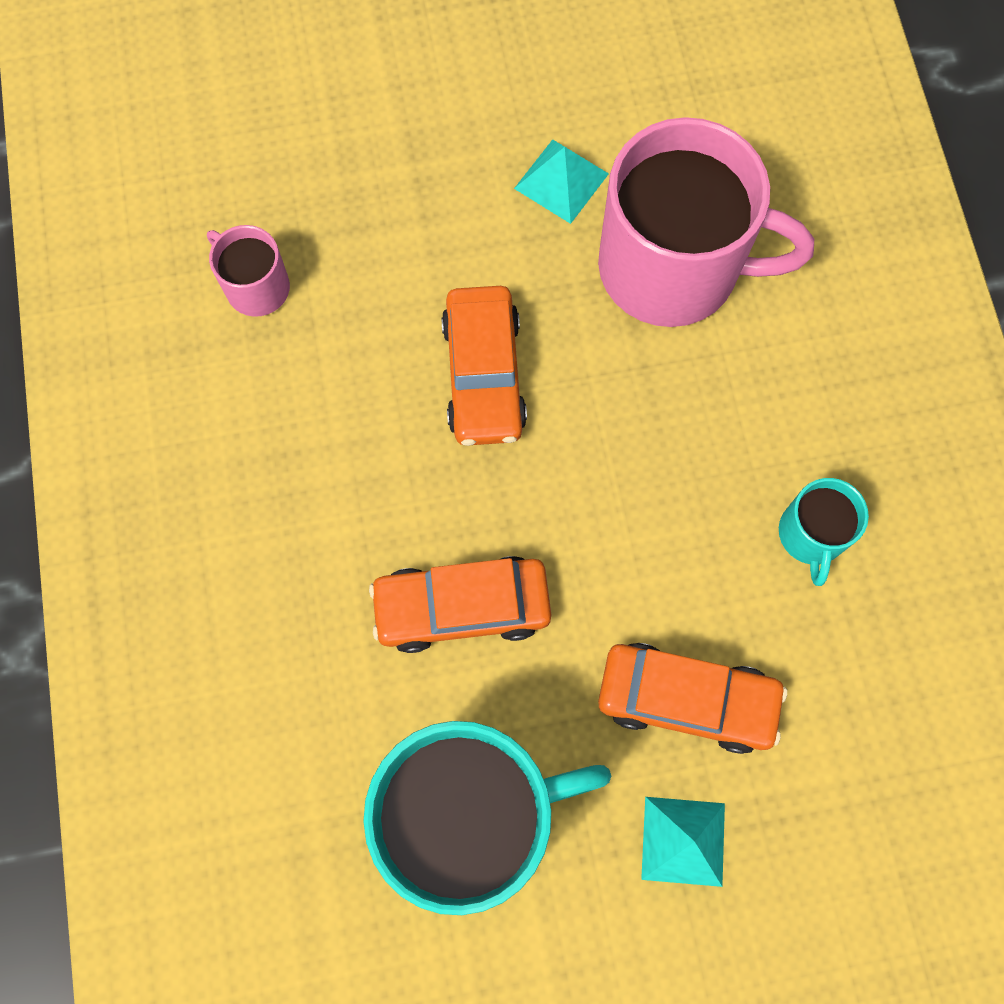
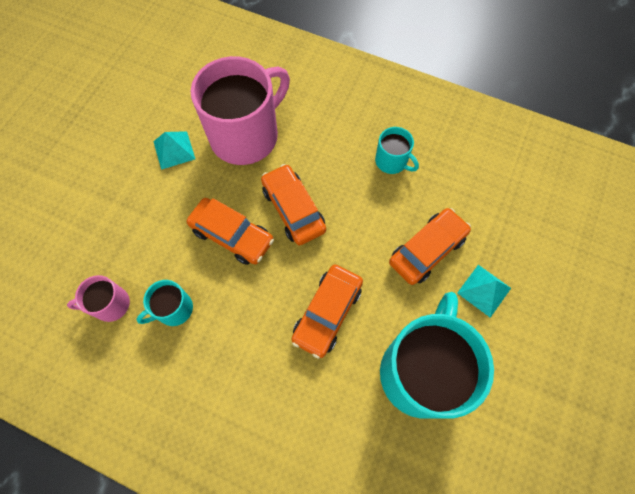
camera: 55 degrees left, 5 degrees down
(310, 378) = (174, 309): none -> turquoise mug
(597, 435) = (293, 209): none -> orange car

